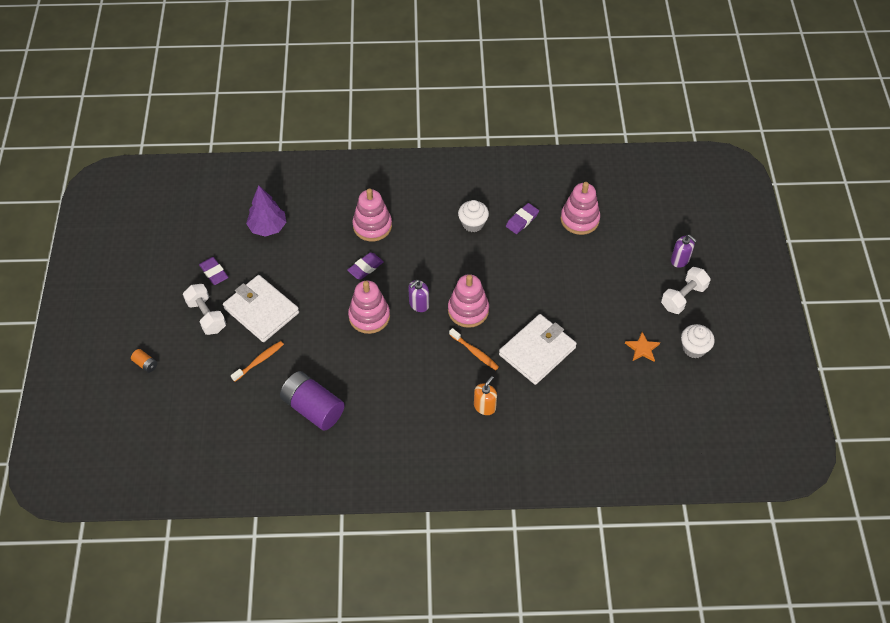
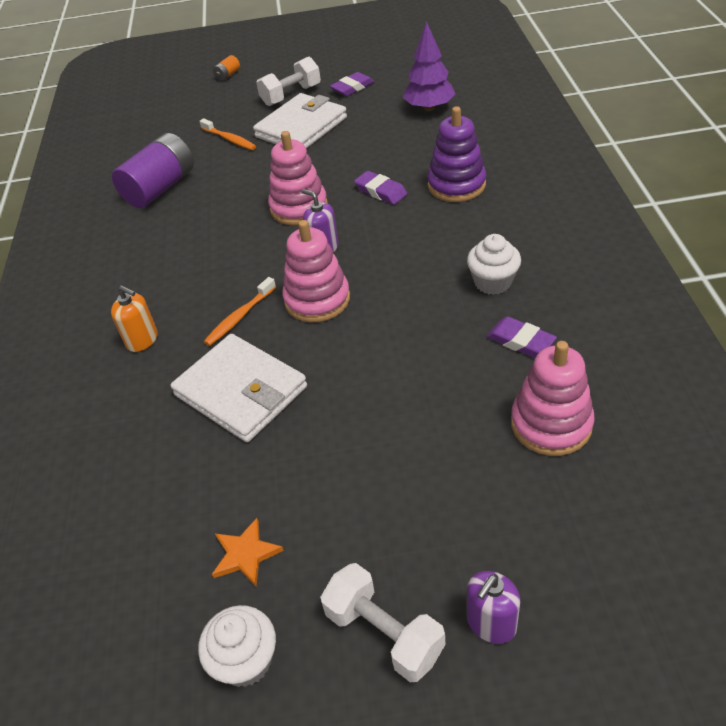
camera: 90 degrees right, 10 degrees down
(372, 226) = (456, 185): pink stacking toy -> purple stacking toy

